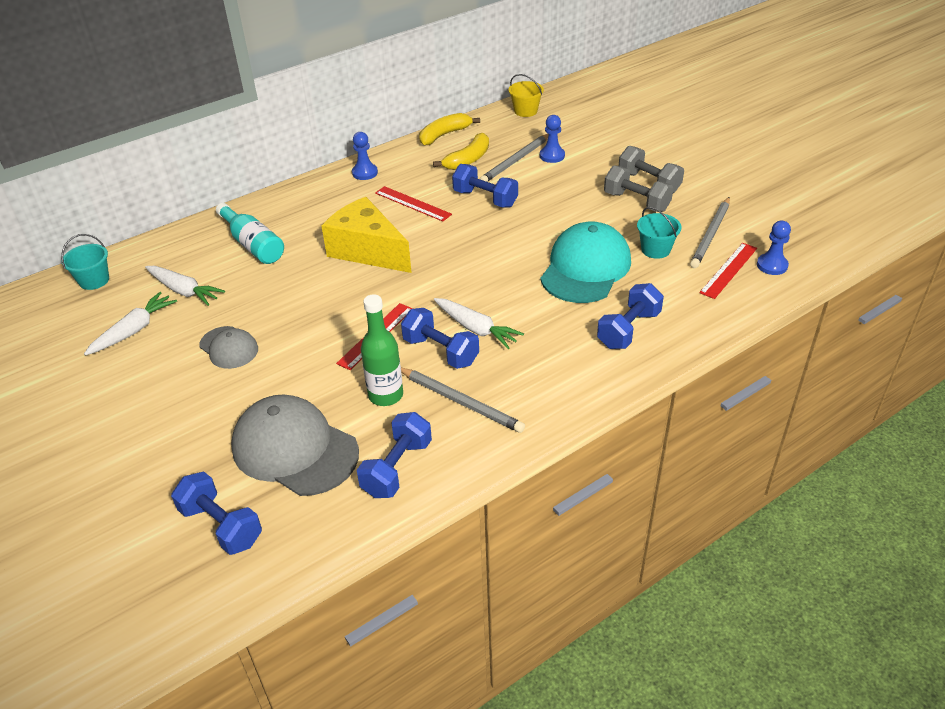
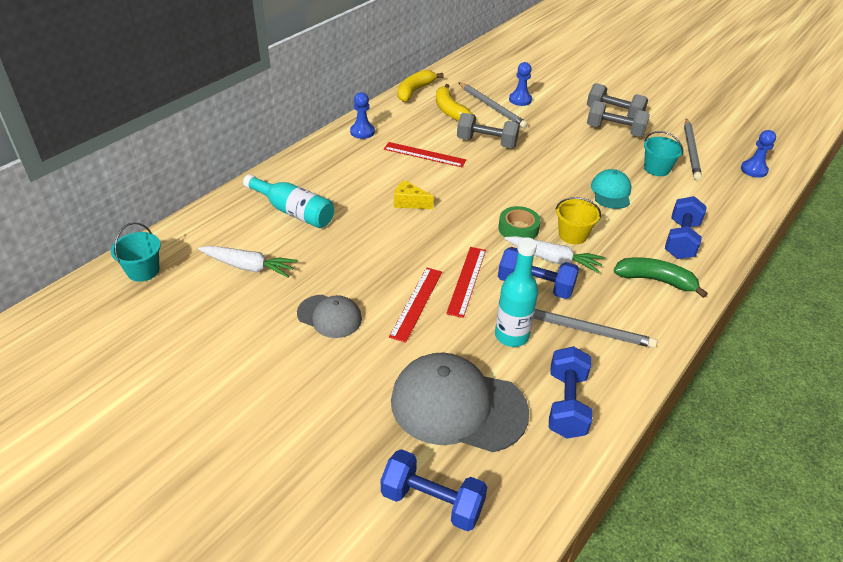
camera: 20 degrees left, 0 degrees up
(134, 330) = (218, 315): white carrot -> none
(367, 251) = (409, 202): yellow cheese -> yellow cheese, size x0.45
(385, 395) = (511, 336): green bottle -> turquoise bottle
(460, 292) = (518, 229): none -> green tape
(468, 159) = (449, 110): yellow banana -> yellow banana turned 135 degrees clockwise
(485, 198) = (486, 143): blue dumbbell -> grey dumbbell
(516, 161) = (492, 107): grey pencil -> grey pencil turned 60 degrees counterclockwise
(525, 111) = (473, 64): yellow bucket -> yellow bucket (573, 235)
(570, 367) = (655, 280): none -> green banana
(585, 268) = (611, 192): turquoise cap -> turquoise cap, size x0.55
(728, 270) = (724, 178): red ruler -> red ruler (416, 303)

